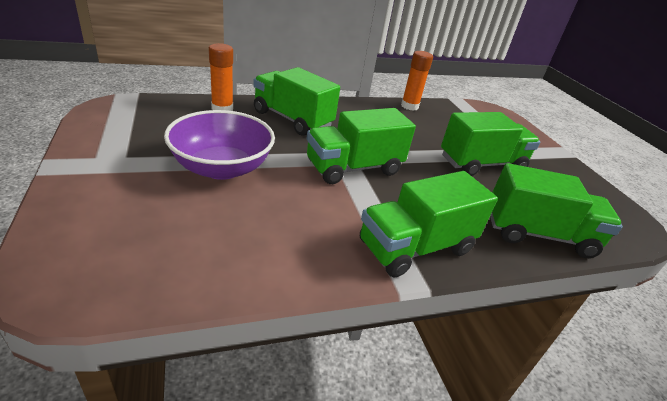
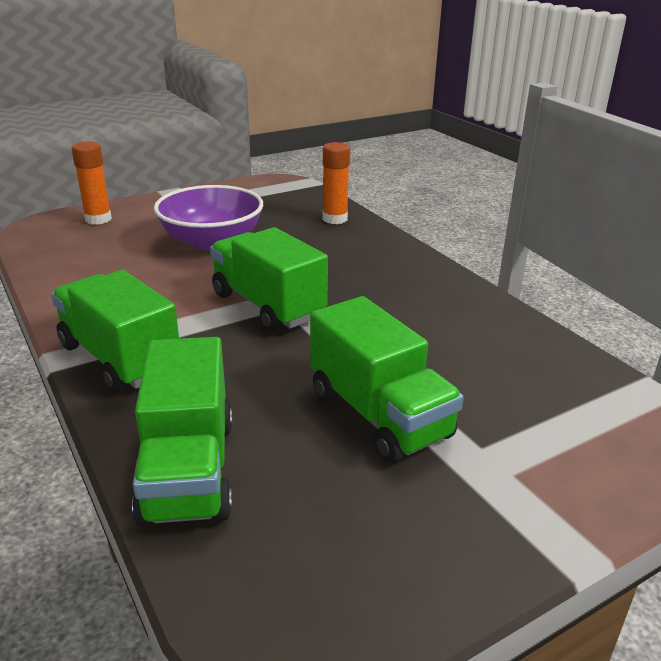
camera: 80 degrees right, 5 degrees down
(292, 119) = (355, 255): green truck -> none
(409, 106) = (528, 333): orange glue stick -> orange glue stick (98, 219)

